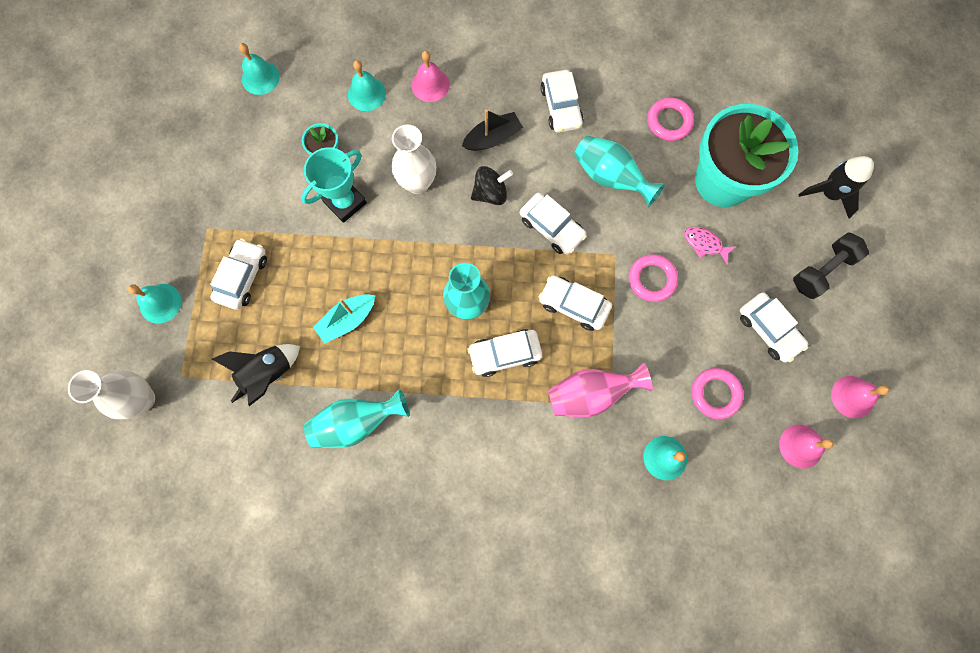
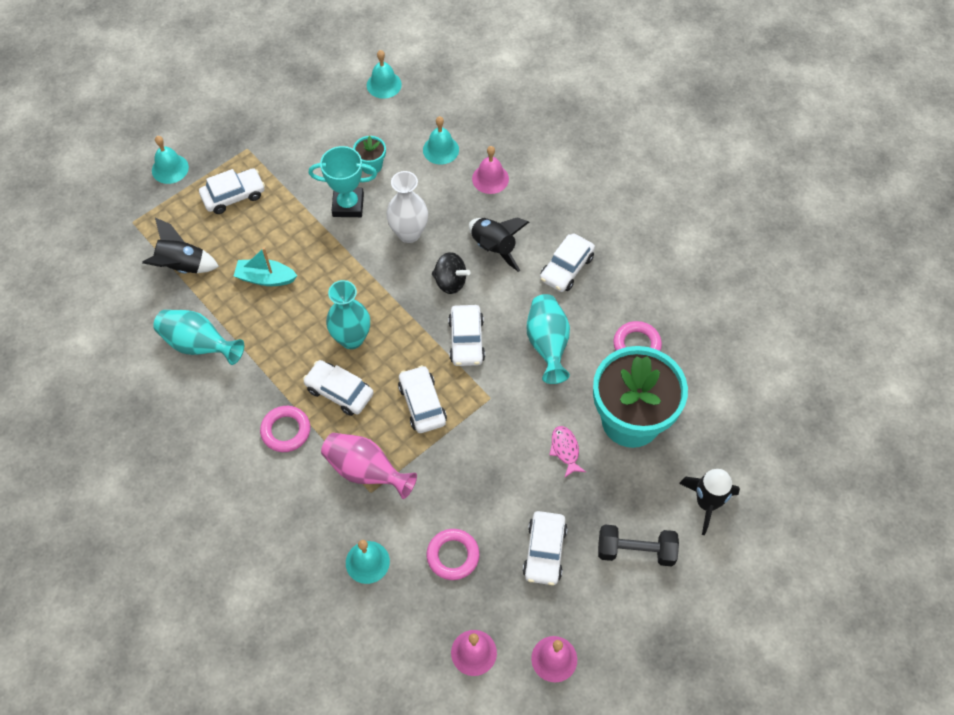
camera: 45 degrees right, 15 degrees down
(142, 399) = (96, 215): white vase -> none
(493, 138) = (493, 248): black boat -> black rocket
(652, 279) = (497, 438): pink ring -> pink ring (286, 431)

